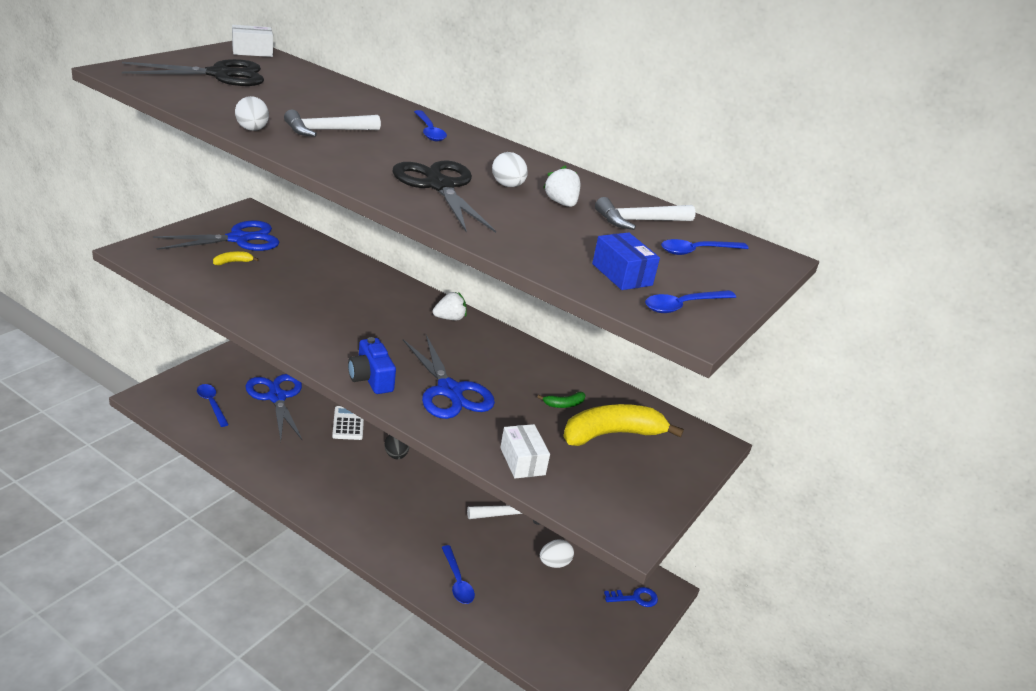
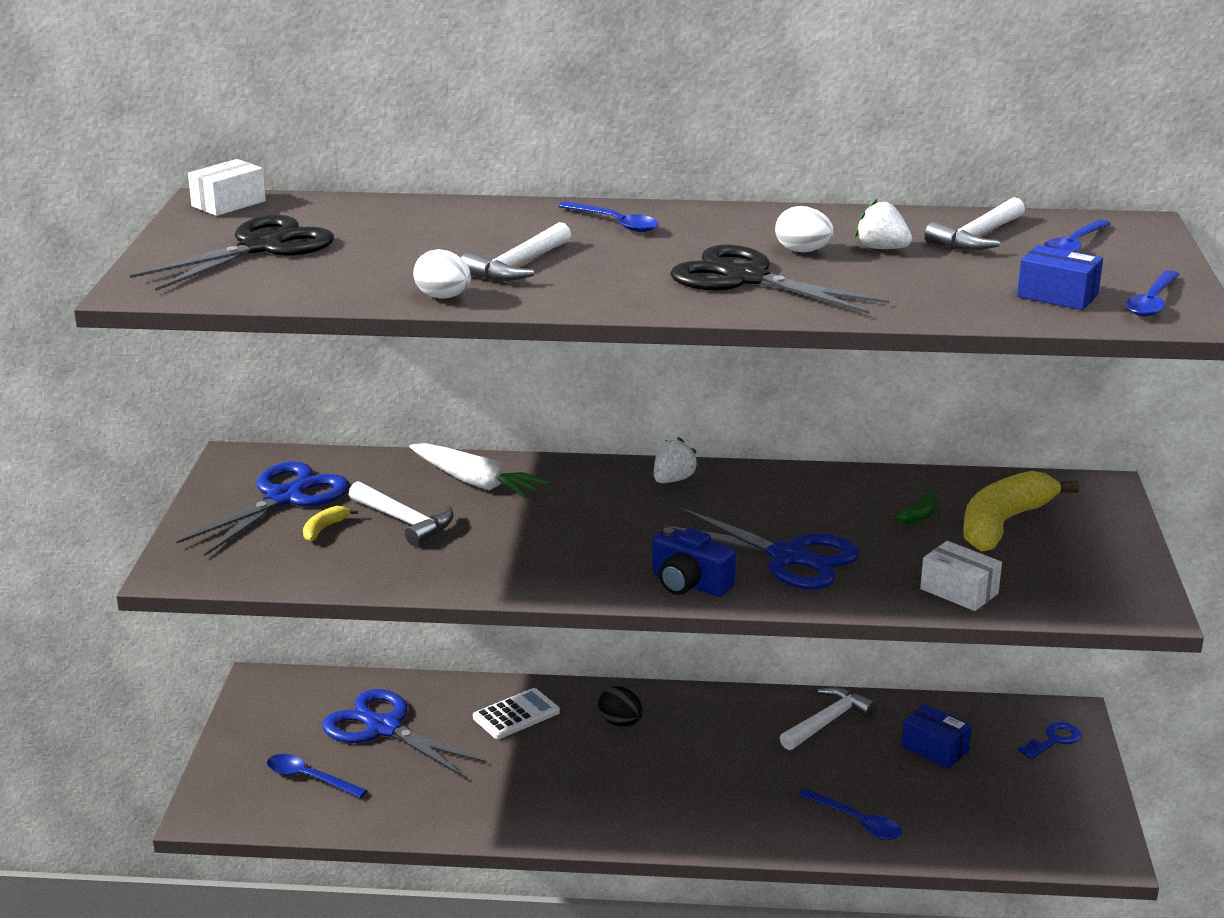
camera: 25 degrees left, 5 degrees down
(277, 276) = (404, 521): none -> white hammer
(343, 273) = (475, 482): none -> white carrot
(348, 423) = (516, 715): white calculator -> white calculator turned 90 degrees clockwise
(554, 563) = (934, 749): white egg -> blue box

